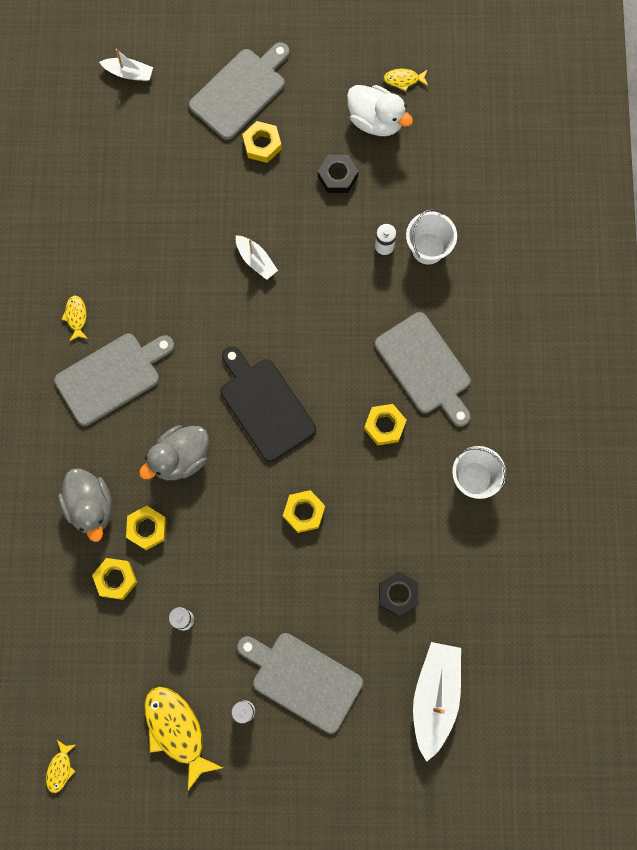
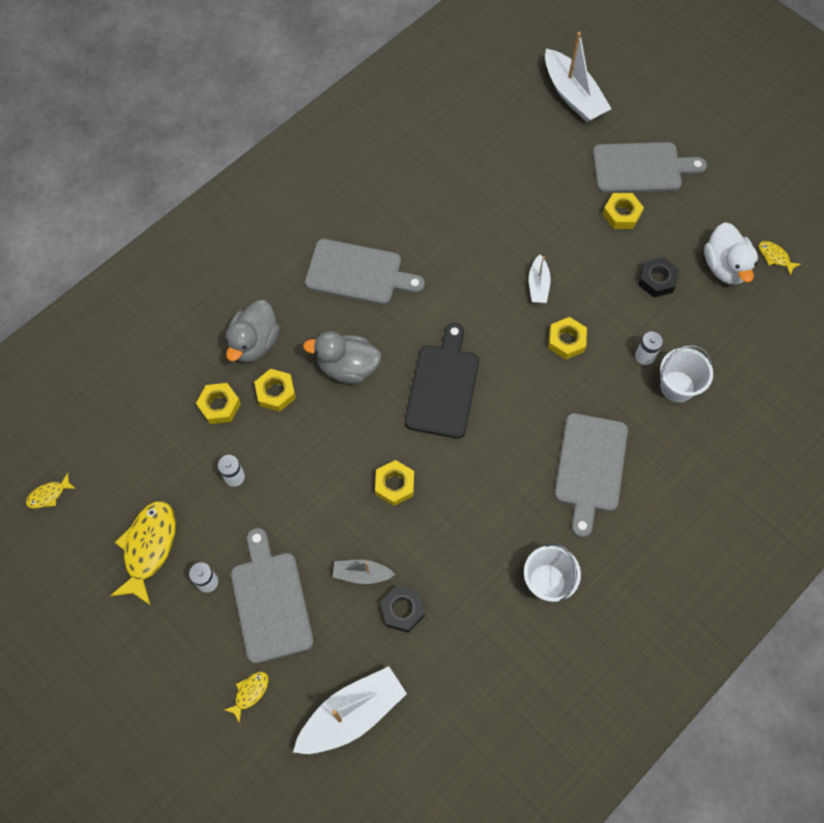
camera: 45 degrees right, 10 degrees down
(76, 317) = (375, 215): yellow fish -> yellow fish (250, 693)
(129, 73) = (573, 95): white boat -> white boat, size x1.88
(345, 597) = (361, 574): none -> grey boat
(384, 426) = (516, 480): yellow nut -> yellow nut (566, 341)

